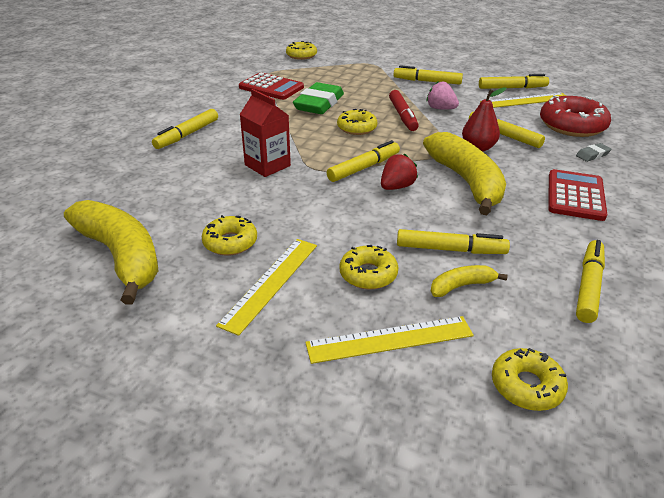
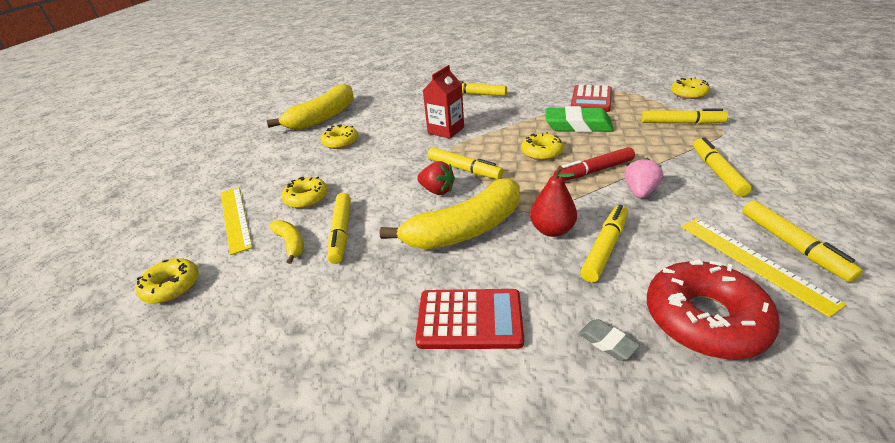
camera: 80 degrees right, 0 degrees up
(270, 283) = (297, 164): yellow ruler -> none
(588, 286) = (286, 327): yellow marker -> yellow marker (681, 123)

